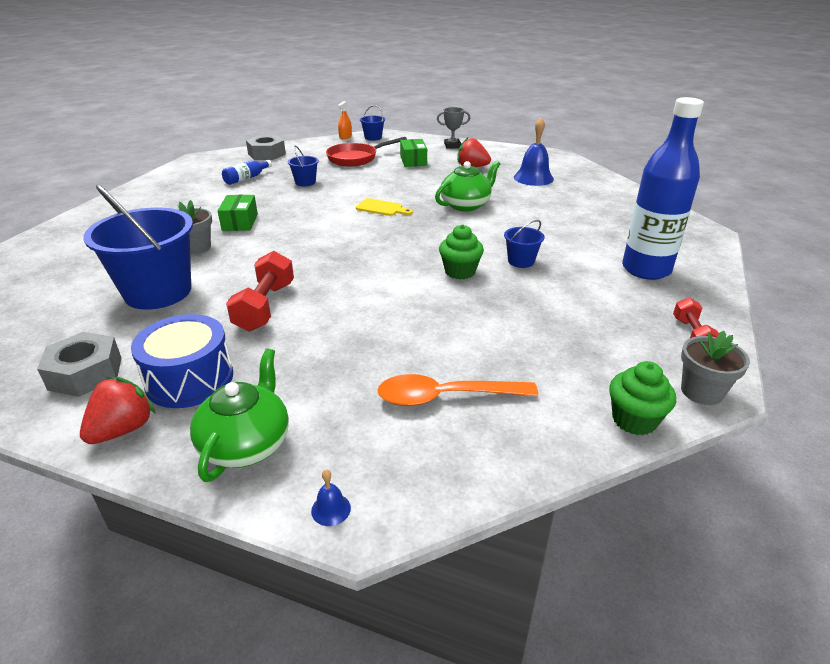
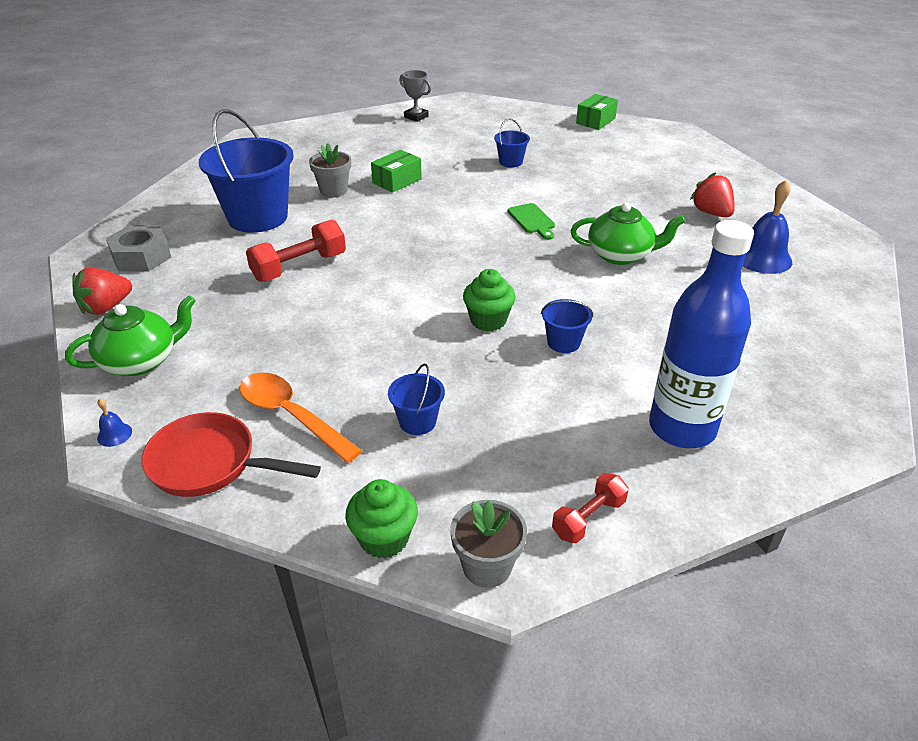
camera: 45 degrees right, 5 degrees up
(123, 429) = (106, 307): red strawberry -> red strawberry turned 150 degrees clockwise
(190, 379) = (180, 296): blue drum -> none
(246, 178) = (469, 137): blue bottle -> none
(266, 154) = (526, 116): grey nut -> none
(345, 137) = (635, 122): orange spray bottle -> none
(356, 158) = (602, 153): red pan -> red pan (210, 464)
(373, 138) = (663, 133): blue bucket -> blue bucket (417, 422)
(382, 208) = (532, 220): yellow cutting board -> green cutting board
(413, 161) = (657, 179): green box -> green box (595, 121)
(452, 146) = (737, 177): grey trophy -> grey trophy (416, 117)

